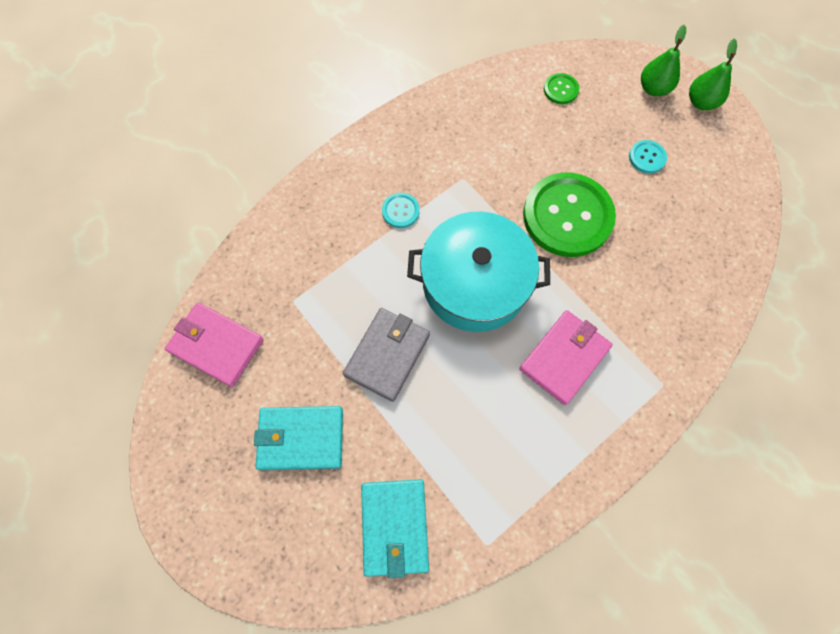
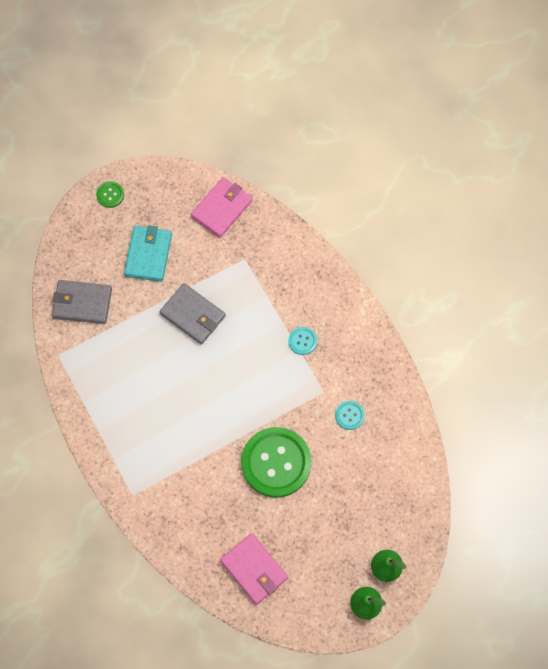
camera: 100 degrees right, 0 degrees up
(394, 526) = (82, 303): turquoise wallet -> grey wallet
(475, 283) = (234, 383): turquoise pot -> none
(560, 90) = (396, 488): green button -> green button (110, 195)
(564, 358) = (166, 432): pink wallet -> pink wallet (254, 569)
(647, 157) = (318, 540): turquoise button -> turquoise button (349, 415)

